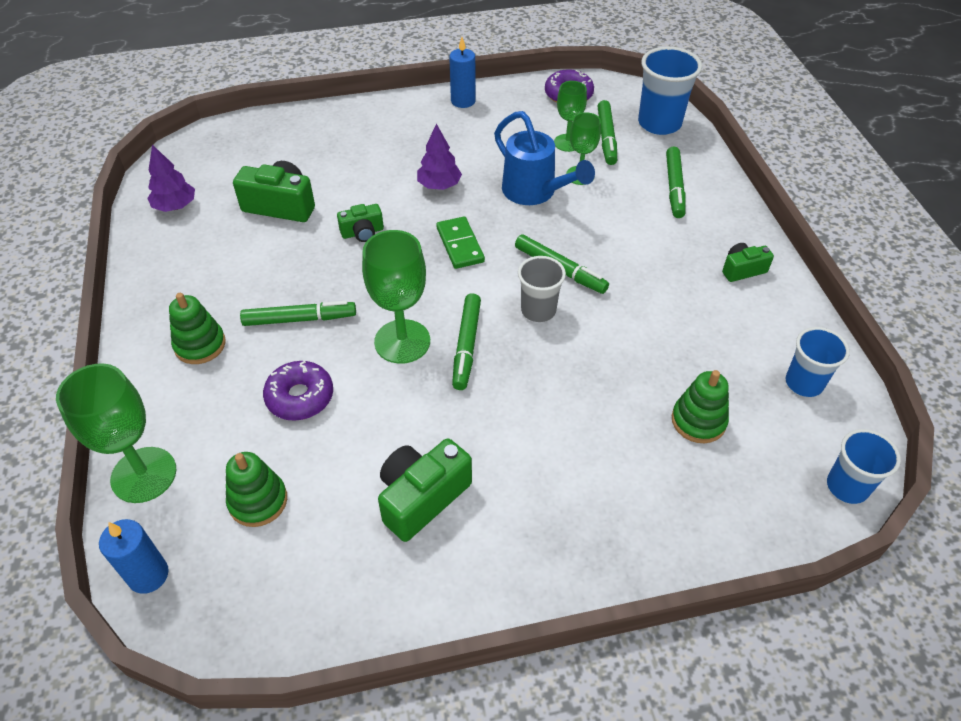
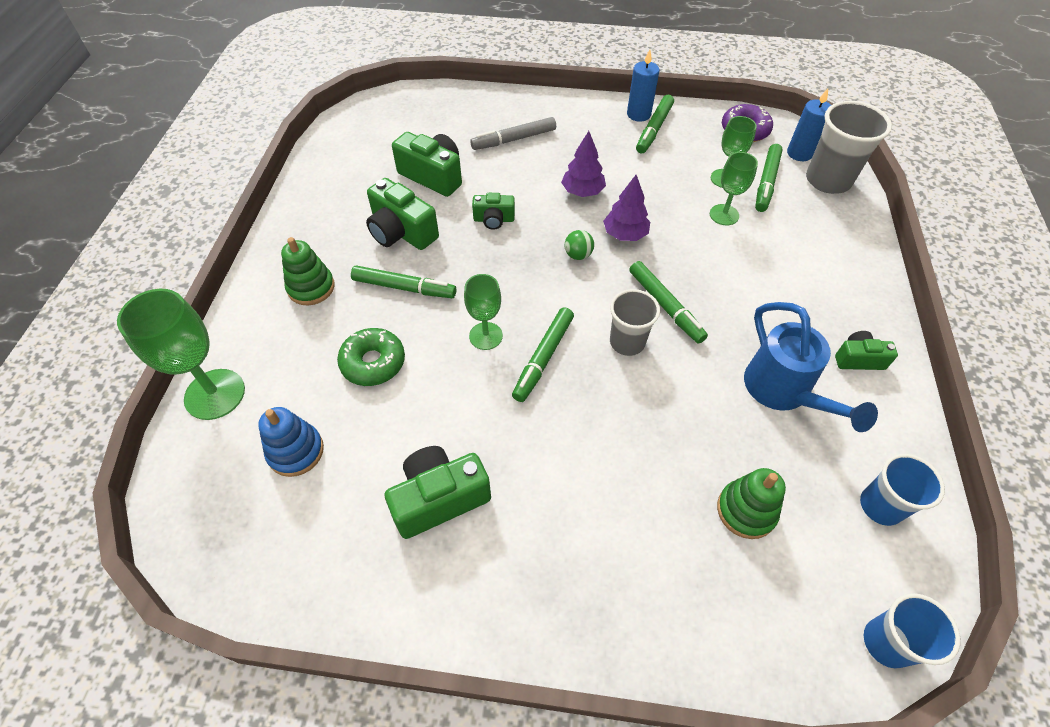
camera: 20 degrees right, 5 degrees up
(148, 575) = (178, 490): blue candle -> blue candle (799, 153)
(175, 206) = (345, 155): purple tree -> purple tree (625, 234)
(258, 501) = (296, 451): green stacking toy -> blue stacking toy
(272, 267) = (401, 232): none -> green camera
(300, 397) = (373, 362): purple donut -> green donut
(349, 152) = (514, 140): none -> grey marker
(402, 341) = (486, 336): green goblet -> green goblet, size x0.61
(460, 245) = (578, 255): green domino -> green ball
(534, 192) = (671, 221): blue watering can -> blue watering can (782, 391)
(659, 123) = (828, 180): blue cup -> grey cup
(674, 187) = (818, 251): green marker -> green marker (654, 129)

